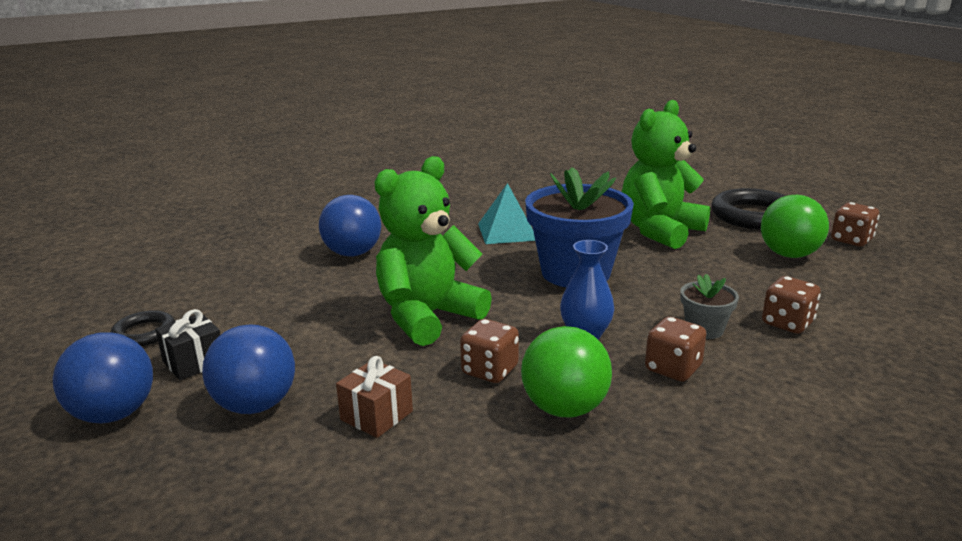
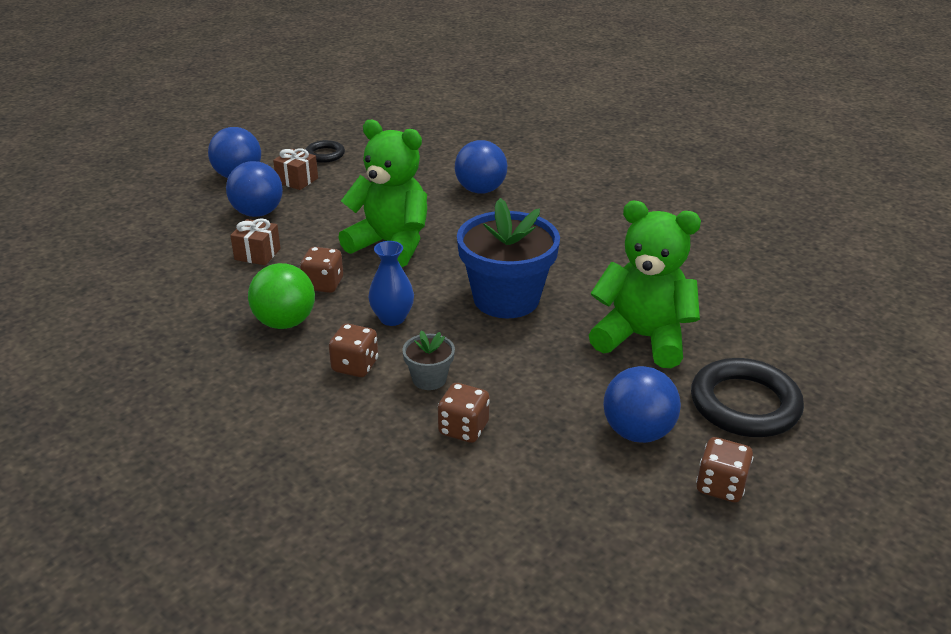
camera: 70 degrees right, 10 degrees up
(194, 362) = (297, 180): black gift -> brown gift
(507, 231) = (575, 250): turquoise pyramid -> none
(789, 254) = (637, 432): green ball -> blue ball

